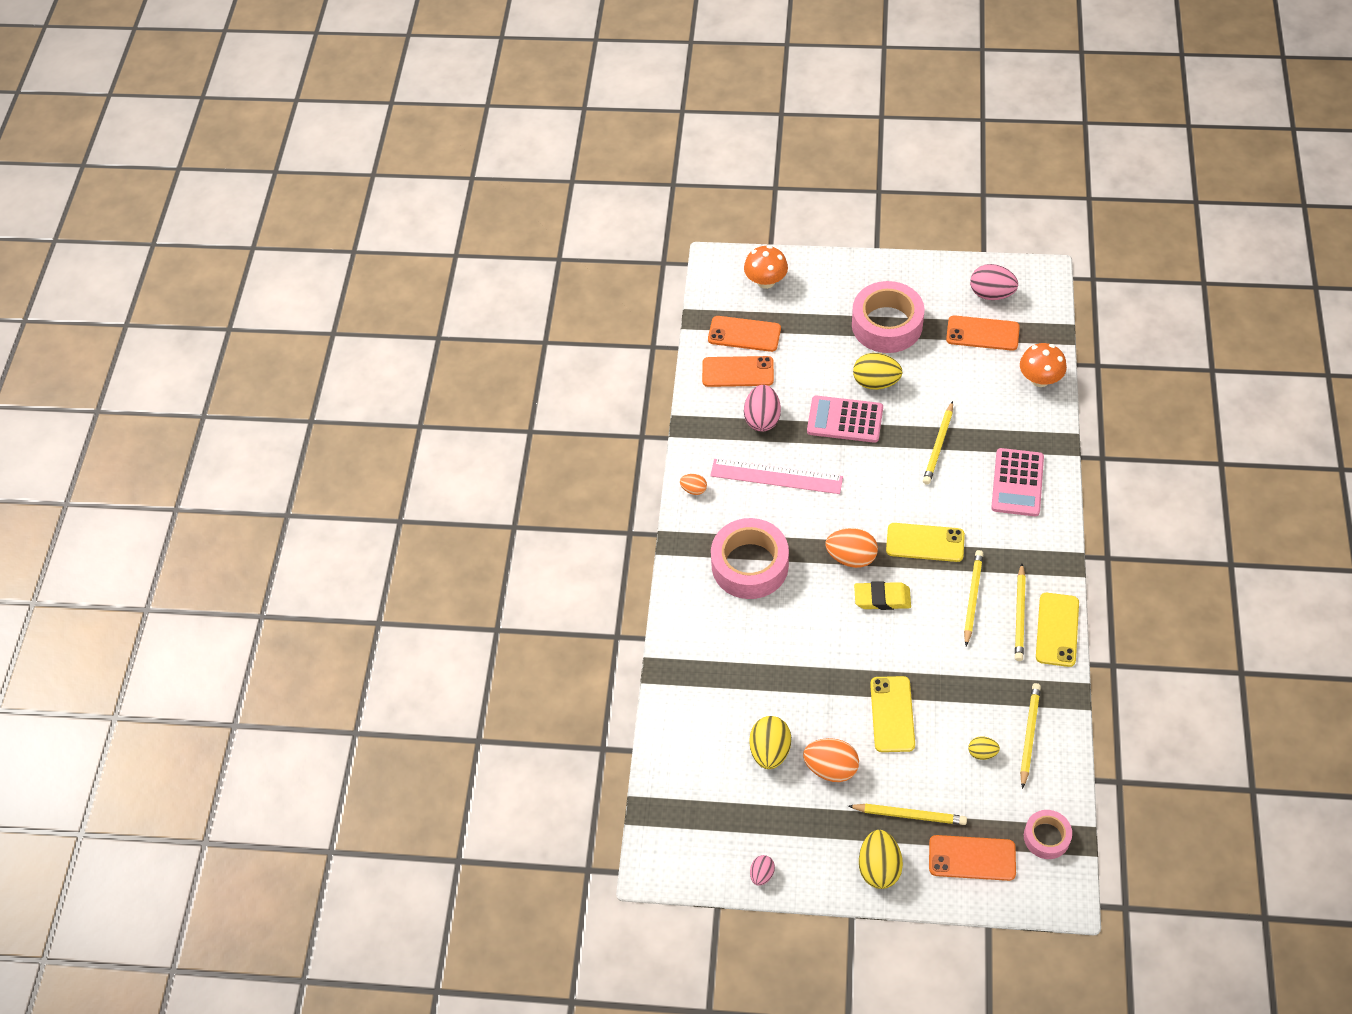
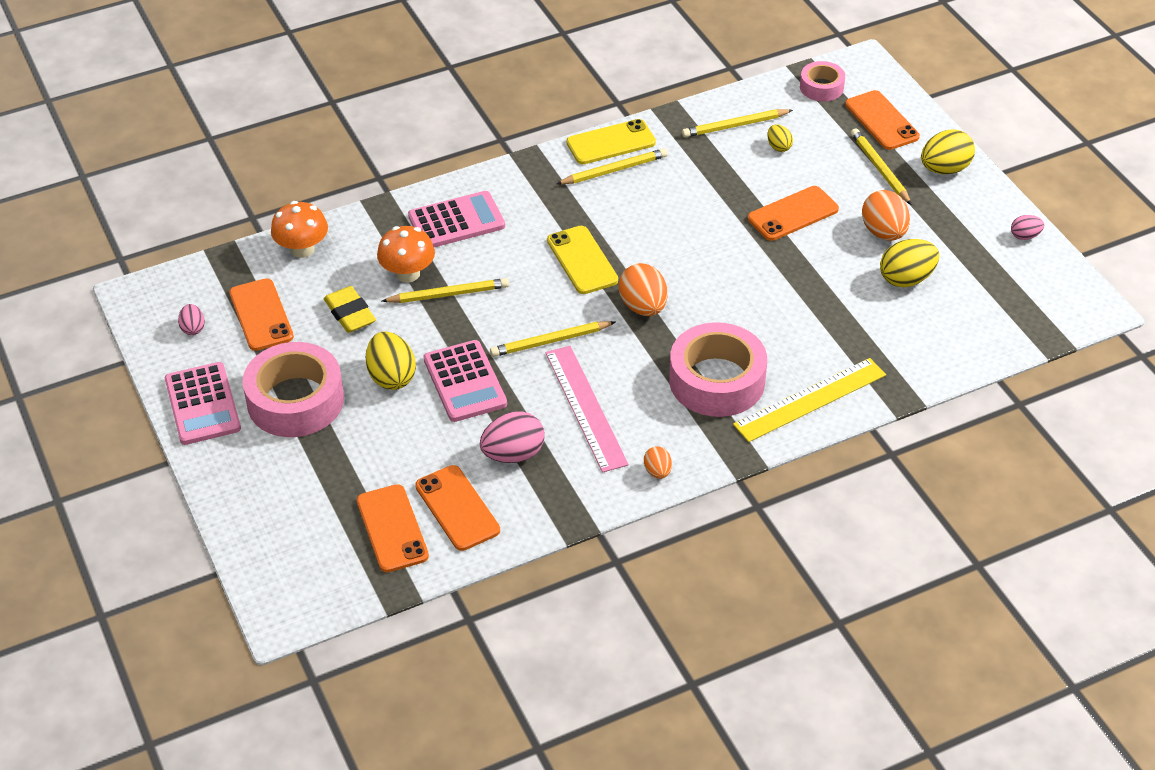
camera: 125 degrees left, 10 degrees down
(694, 612) = (810, 400): none -> yellow ruler
(766, 281) = (288, 546): orange mushroom -> orange mushroom (408, 274)
(882, 598) = (673, 266): yellow eraser -> yellow eraser (350, 314)
(892, 714) = (792, 214): yellow phone -> orange phone
(914, 277) = (202, 404): none -> pink calculator
(973, 597) = (620, 206): yellow pencil -> yellow pencil (550, 341)
(991, 294) = (193, 328): pink egg -> pink egg, size x0.55

